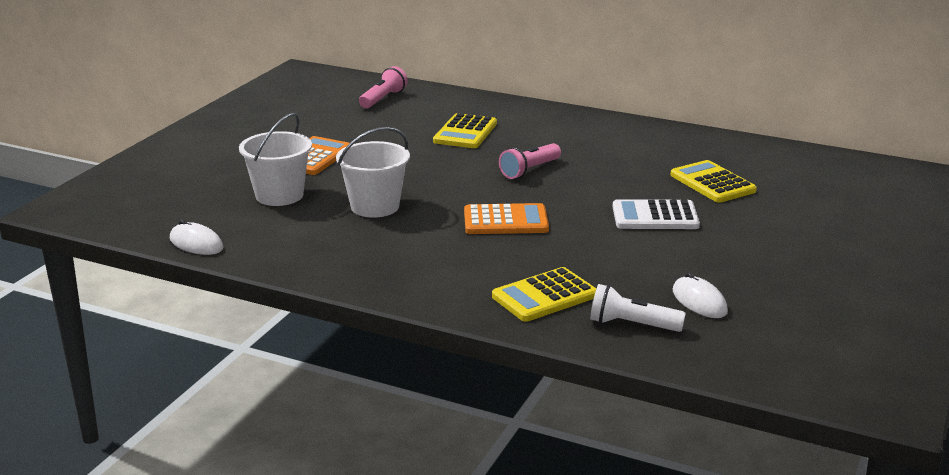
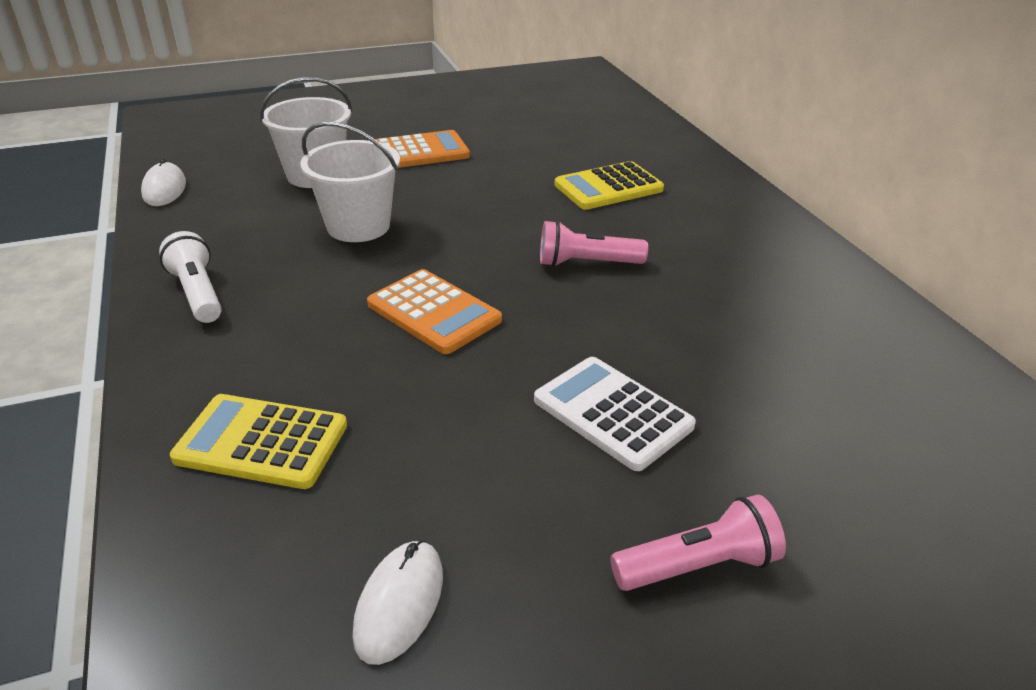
camera: 45 degrees right, 10 degrees up
(383, 99) = (601, 120): pink flashlight -> pink flashlight (699, 566)
(632, 325) = (249, 569): white flashlight -> white flashlight (198, 293)
(712, 183) = (794, 409): yellow calculator -> none

